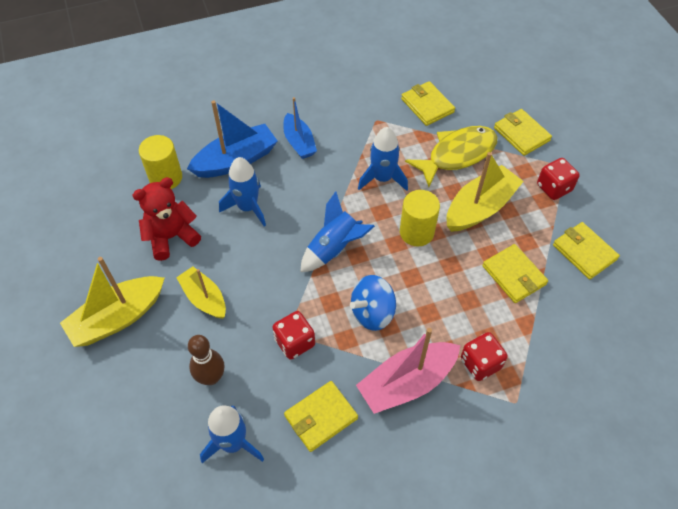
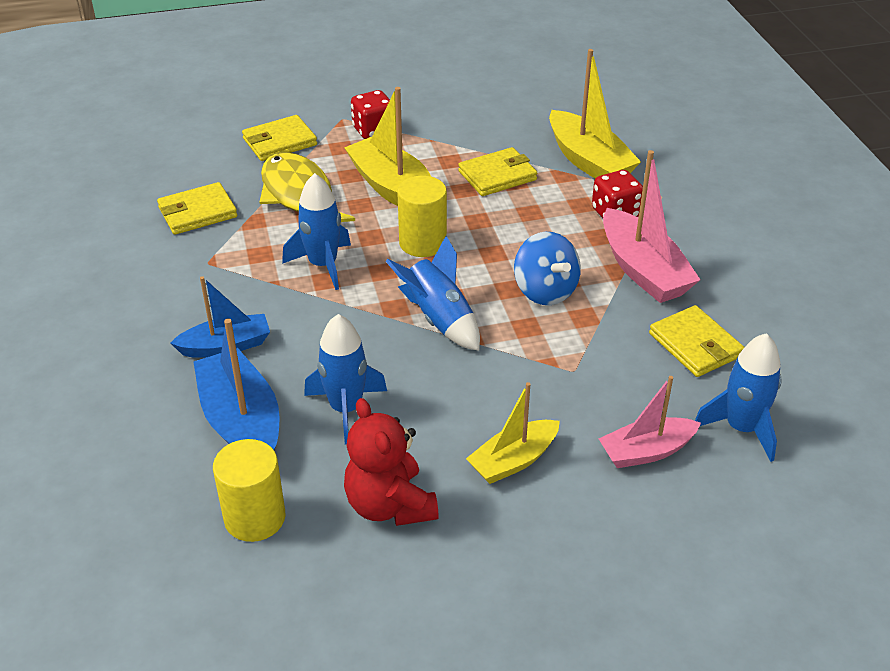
camera: 85 degrees left, 15 degrees down
(118, 318) = (545, 571): yellow boat -> yellow boat (588, 161)
(211, 377) = (646, 451): brown bowling pin -> pink boat
(294, 342) = (589, 364): red dice -> none
(584, 252) = (470, 124): yellow wallet -> none

